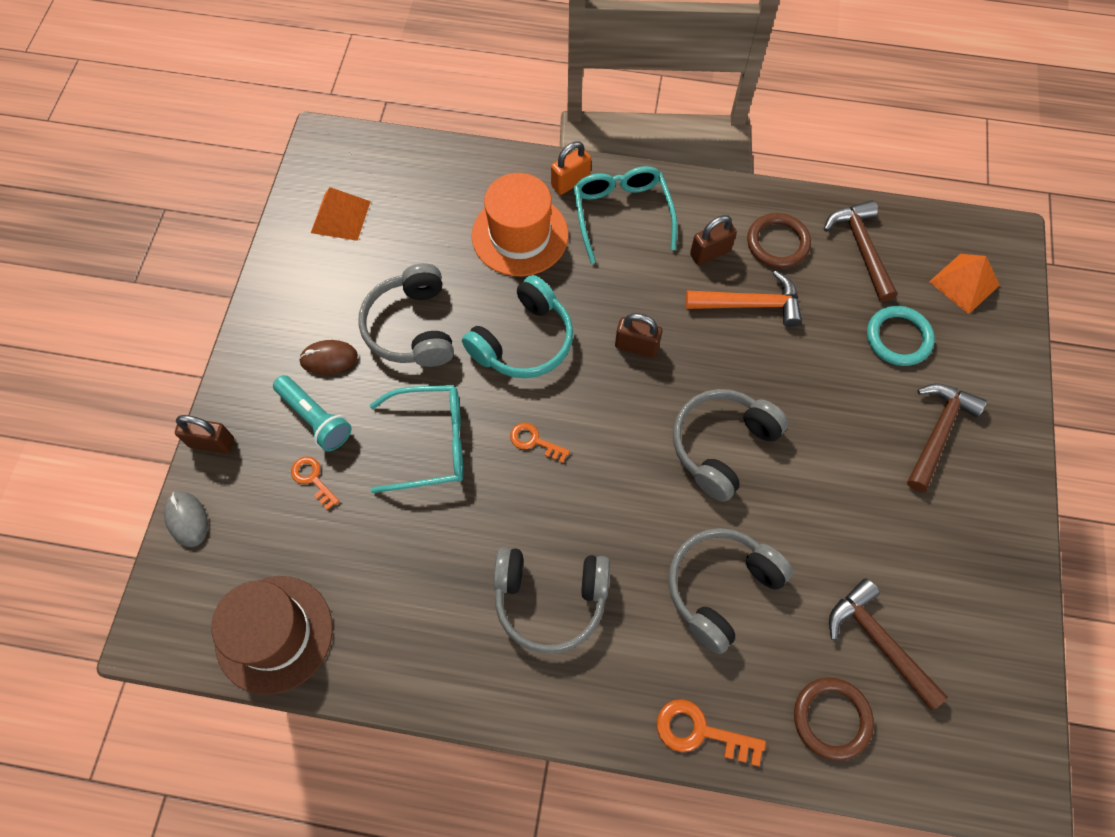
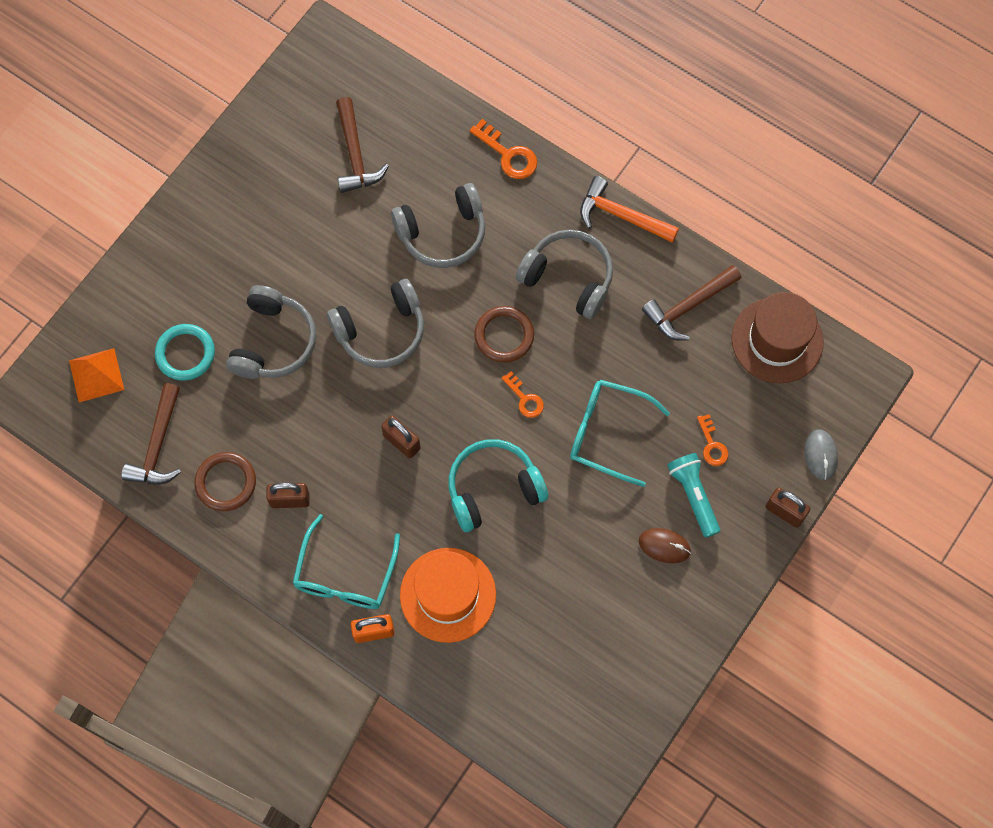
camera: 155 degrees left, 5 degrees up
(340, 216) = (604, 691): orange pyramid -> none
(412, 327) = (582, 544): grey headphones -> grey headphones (273, 342)
(750, 305) = (286, 436): orange hammer -> orange hammer (621, 215)
(831, 719) = (417, 125): brown ring -> brown ring (504, 335)
(938, 432) = (210, 268): brown hammer -> brown hammer (688, 306)

